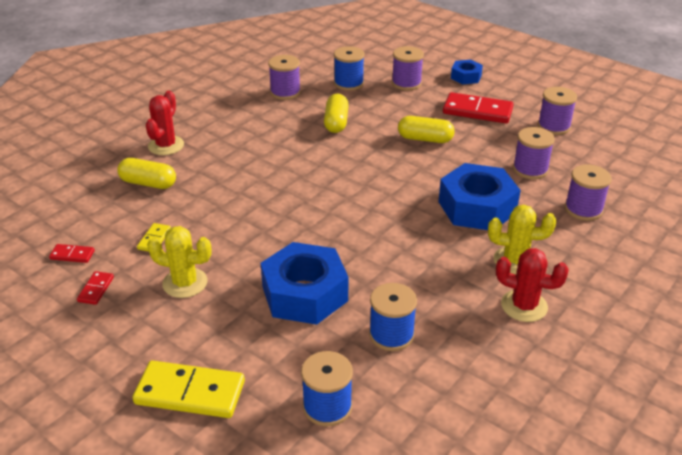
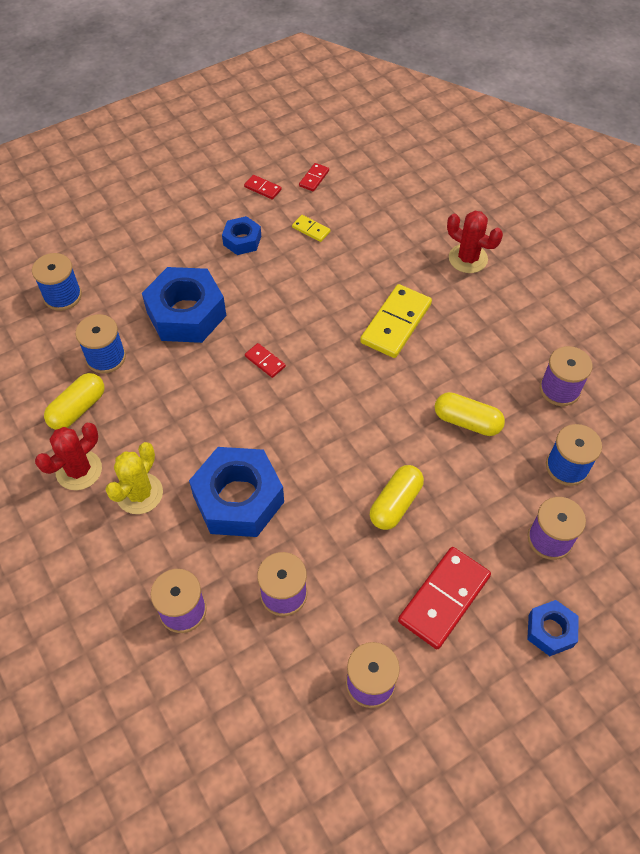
camera: 110 degrees right, 20 degrees up
(148, 183) = (402, 236): yellow capsule -> yellow capsule (78, 409)
(185, 283) = (242, 240): yellow cactus -> blue nut
(190, 393) = (123, 225): yellow domino -> yellow domino (396, 323)
(336, 227) = (265, 361): none -> red domino

